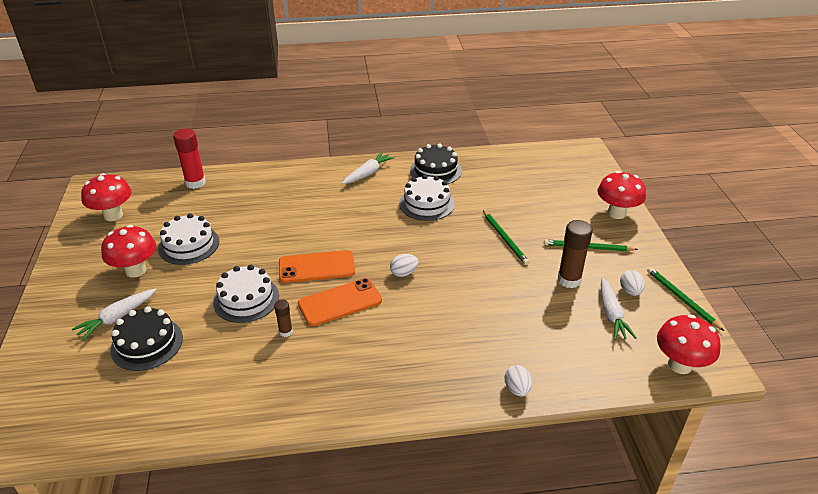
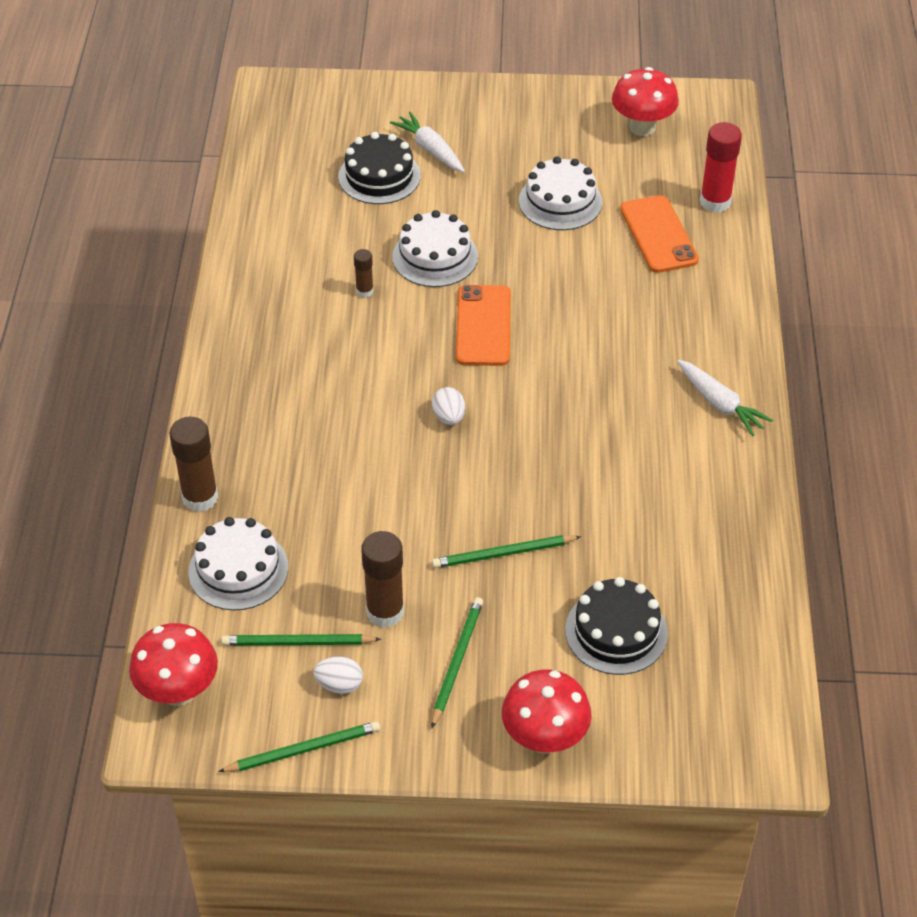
camera: 100 degrees right, 10 degrees up
(136, 270) = (516, 157): red mushroom -> none
(340, 302) = (405, 344): orange phone -> orange phone (658, 234)
(426, 203) = (617, 469): white cake -> white cake (238, 569)
(435, 170) = (718, 497): black cake -> black cake (616, 631)
(517, 389) = (200, 498): white egg -> brown glue stick
(611, 314) = (297, 643): white carrot -> green pencil

